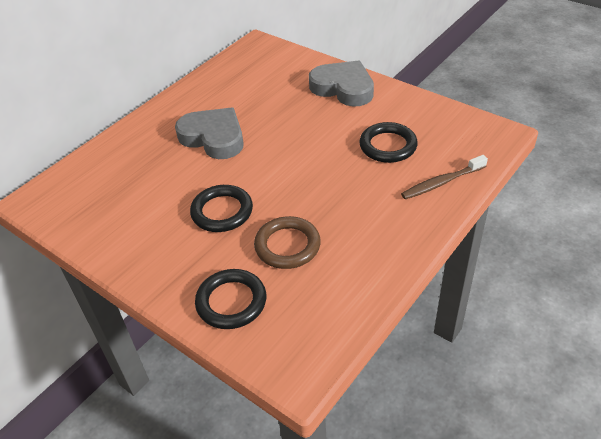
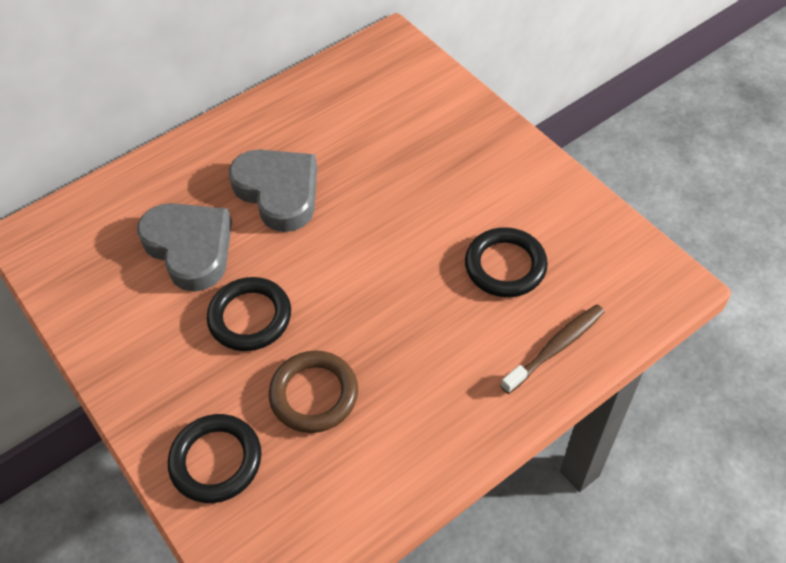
camera: 15 degrees right, 10 degrees up
(343, 88) = (481, 149): grey heart -> grey heart (190, 248)
(442, 182) = (555, 348): brown toothbrush -> brown toothbrush turned 150 degrees clockwise

